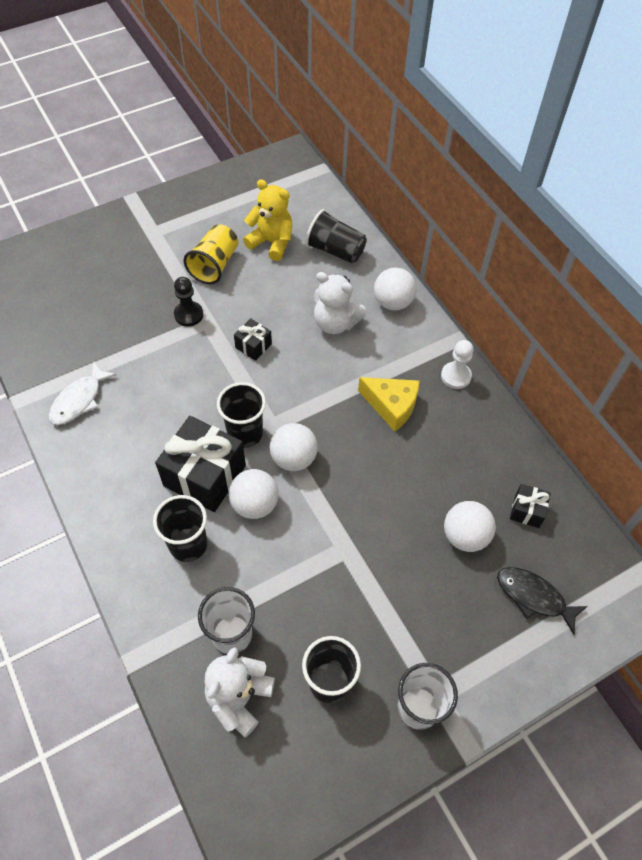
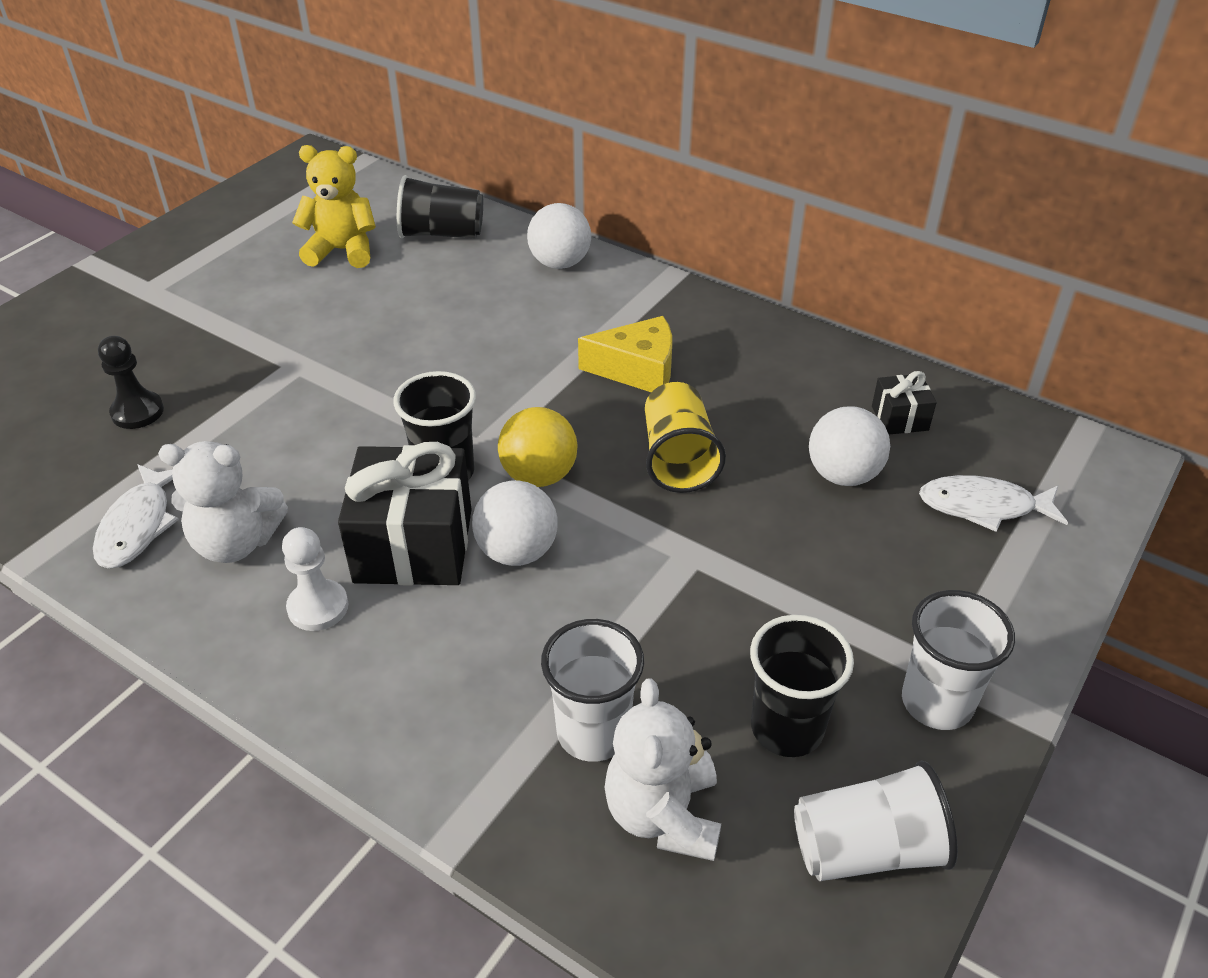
camera: 25 degrees left, 15 degrees down
(188, 315) = (264, 365): black pawn -> black pawn (137, 412)
(188, 545) = (443, 643): black cup -> none
(214, 265) = (270, 298): yellow cup -> yellow cup (678, 458)
(253, 346) = (390, 369): black gift -> none
(293, 458) = (539, 475): white ball -> yellow ball
(326, 770) = (867, 849): none -> white cup
(335, 323) = (495, 307): white teddy bear -> white teddy bear (236, 543)
(455, 376) = (700, 311): white pawn -> white pawn (318, 607)
(534, 597) = (983, 507): black fish -> white fish

